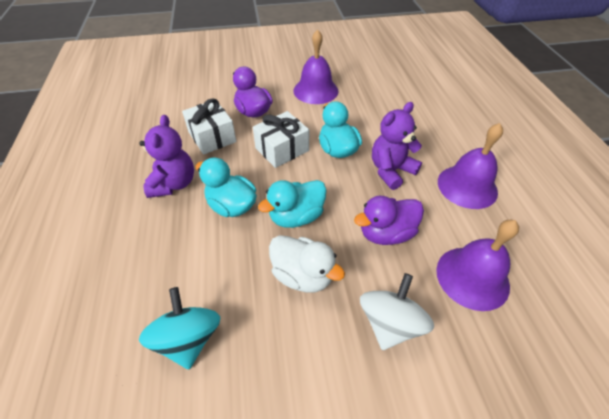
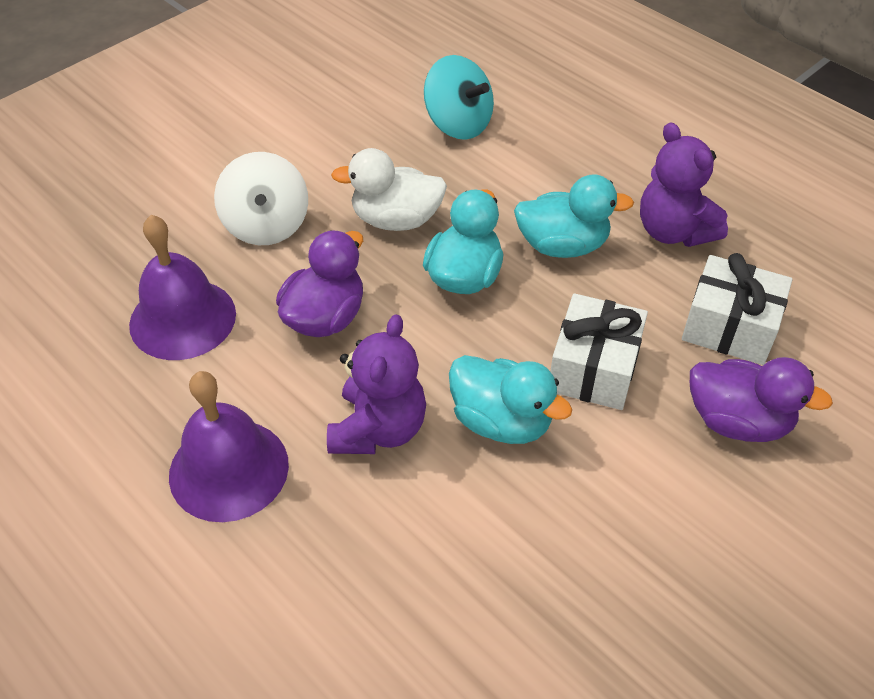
camera: 145 degrees right, 0 degrees up
(315, 90) = (690, 567): purple bell -> none

